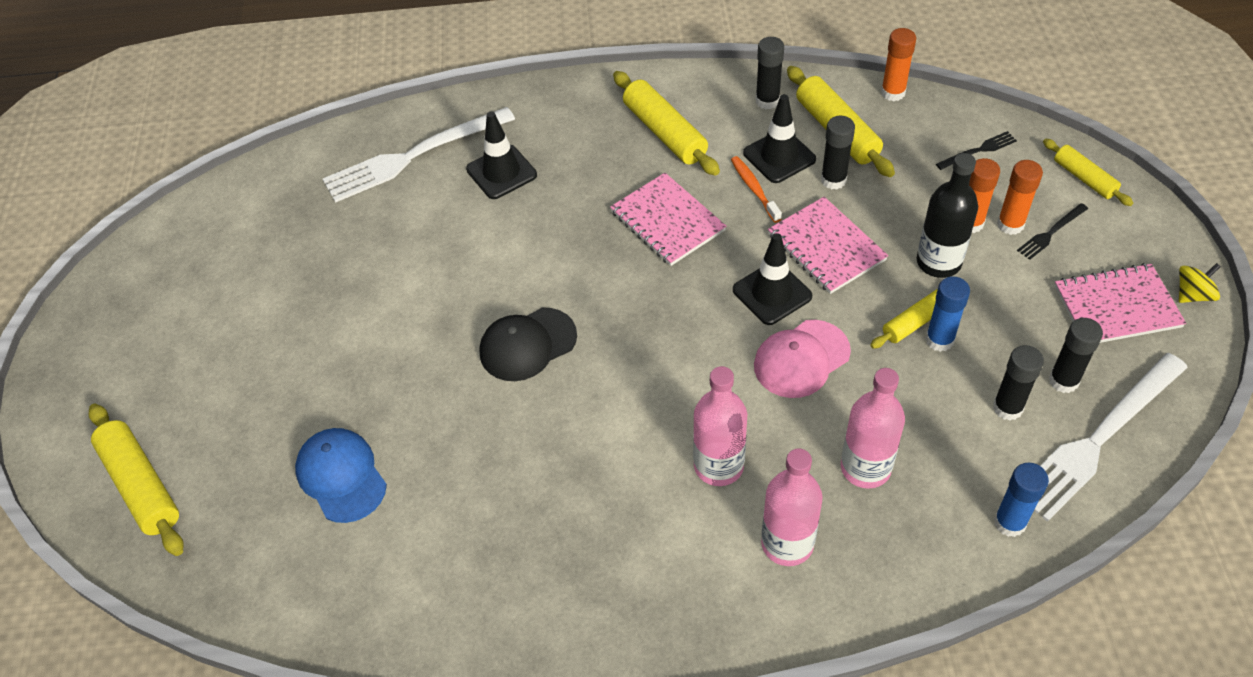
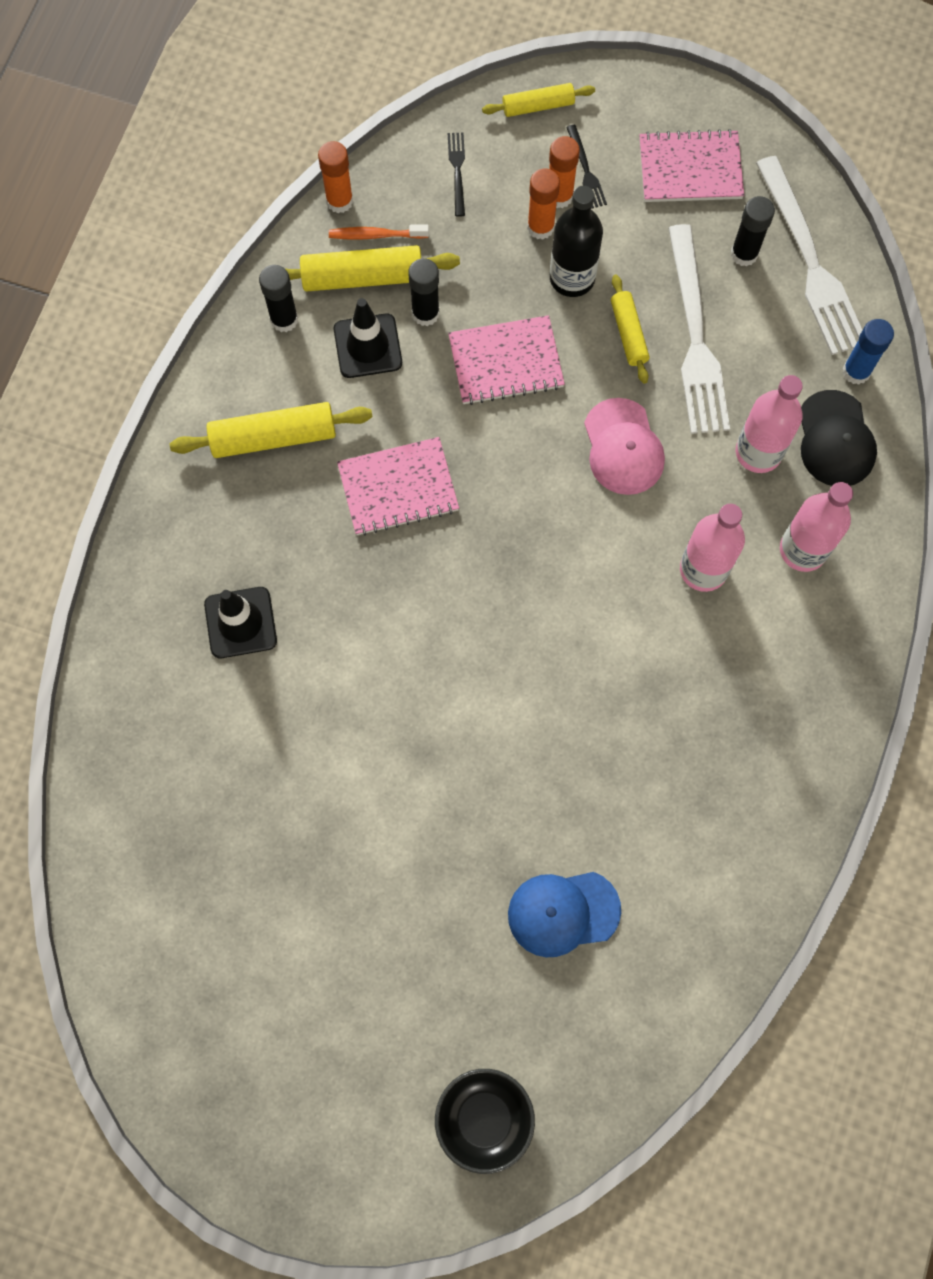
camera: 70 degrees left, 20 degrees up
(141, 486) = (484, 1119): yellow rolling pin -> black bowl
(414, 156) = (163, 706): white fork -> white fork (695, 337)
(527, 344) = (488, 682): black cap -> black cap (835, 439)
(754, 189) = (398, 389): orange toothbrush -> orange toothbrush (376, 235)
(772, 293) = (536, 436): black traffic cone -> none
(939, 340) = (657, 324): blue glue stick -> none
(1007, 408) = (750, 311): black glue stick -> none
(1117, 307) = (690, 169): pink notebook -> pink notebook turned 75 degrees clockwise
(1193, 295) = (706, 105): yellow spinning top -> none

